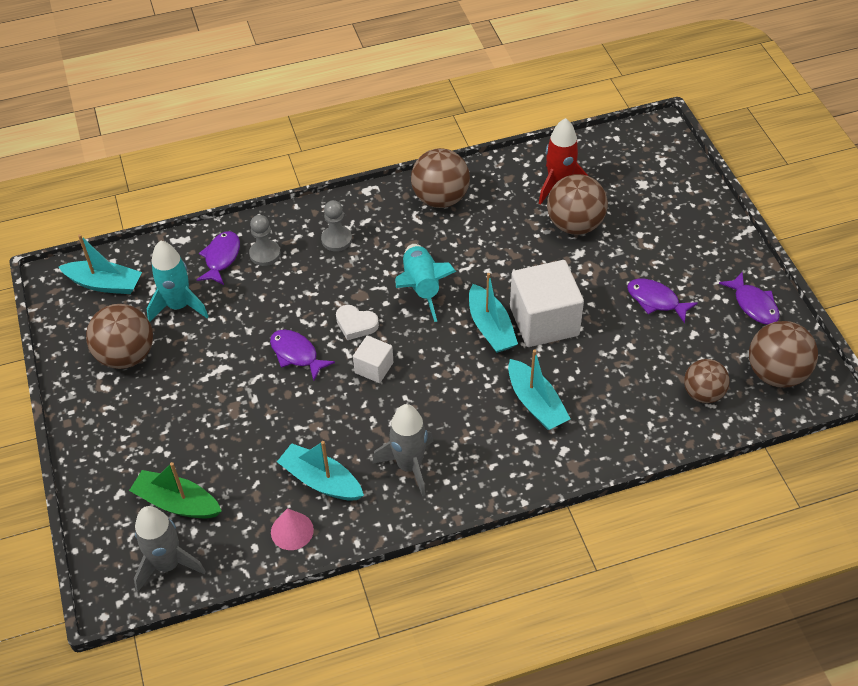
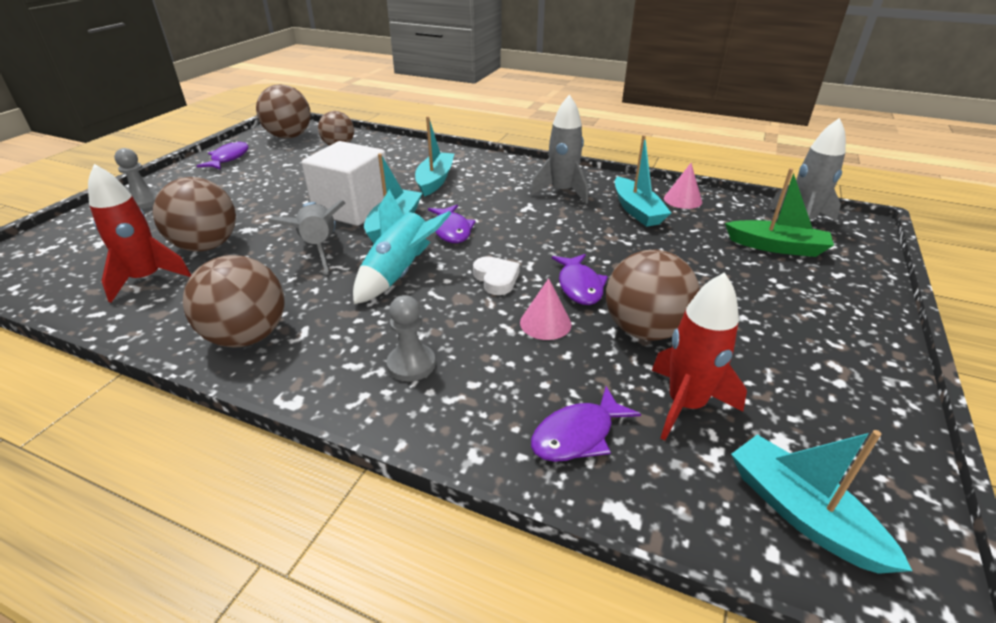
camera: 140 degrees left, 15 degrees down
(126, 355) = (792, 384): brown ball -> brown ball (644, 330)
(177, 503) = (777, 247): green boat -> green boat turned 45 degrees counterclockwise
(179, 306) = (685, 404): turquoise rocket -> red rocket
(265, 254) = (513, 402): grey pawn -> grey pawn (144, 202)
(292, 310) = (545, 323): none -> pink cone
(374, 368) = (520, 245): white cube -> none
(505, 272) = (319, 247): none -> grey rocket
(656, 300) = (268, 184): purple fish -> purple fish (451, 230)

